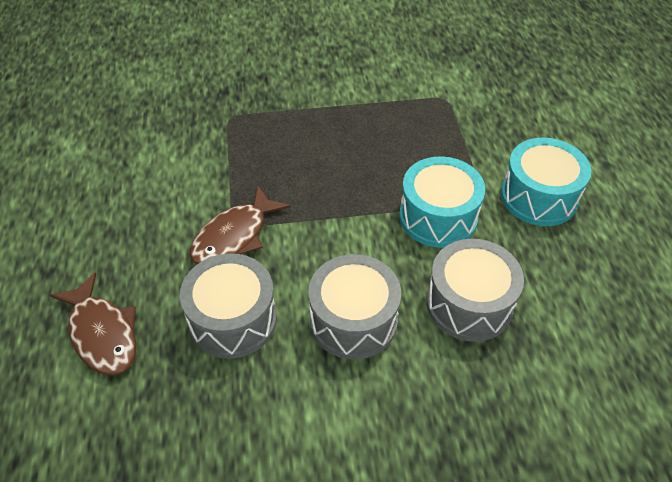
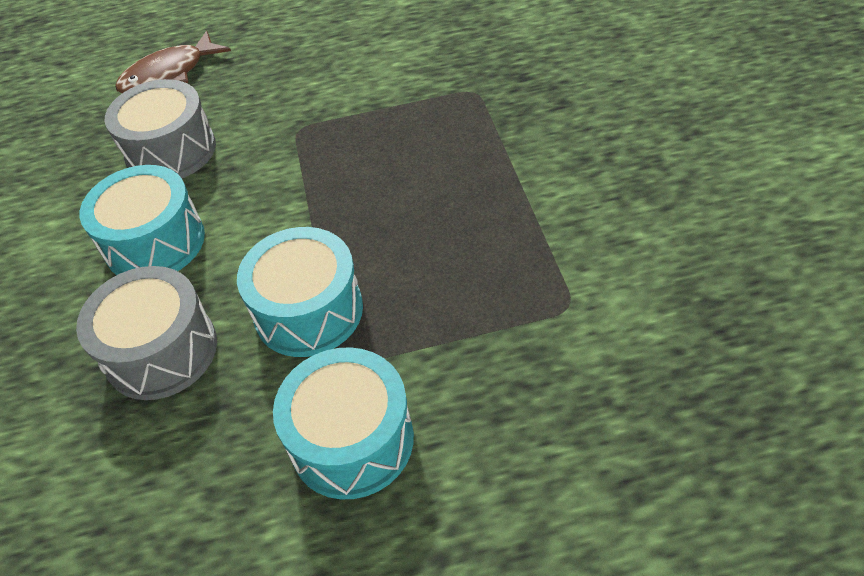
camera: 90 degrees right, 0 degrees up
(234, 236) = (280, 131): brown fish -> none
(353, 320) = (155, 242): grey drum -> turquoise drum

